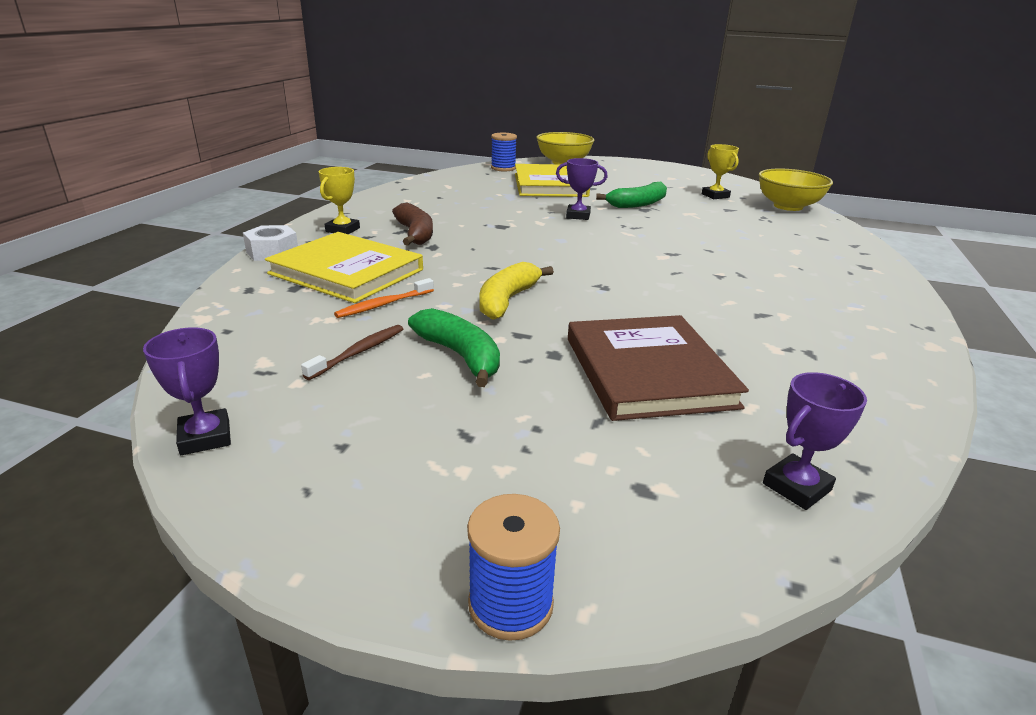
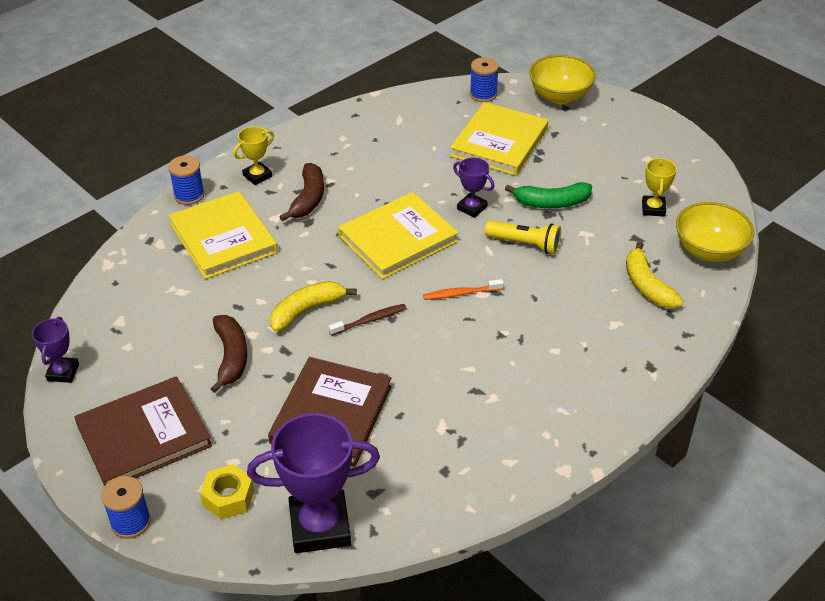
camera: 30 degrees right, 15 degrees up
(272, 252) = (189, 195): white nut -> blue spool
(359, 352) = (176, 331): brown toothbrush -> brown toothbrush (370, 320)
(383, 304) = (222, 287): orange toothbrush -> orange toothbrush (461, 293)
(416, 471) = (144, 435): none -> brown book
(460, 356) = (231, 357): green banana -> brown banana
(537, 241) = (397, 239): none -> yellow book
(632, 501) = (228, 497): none -> yellow nut
(652, 225) = (524, 244): none -> yellow flashlight
(780, 228) = (647, 285): none -> yellow banana
(796, 487) = (320, 526): purple trophy -> purple trophy, size x1.95

